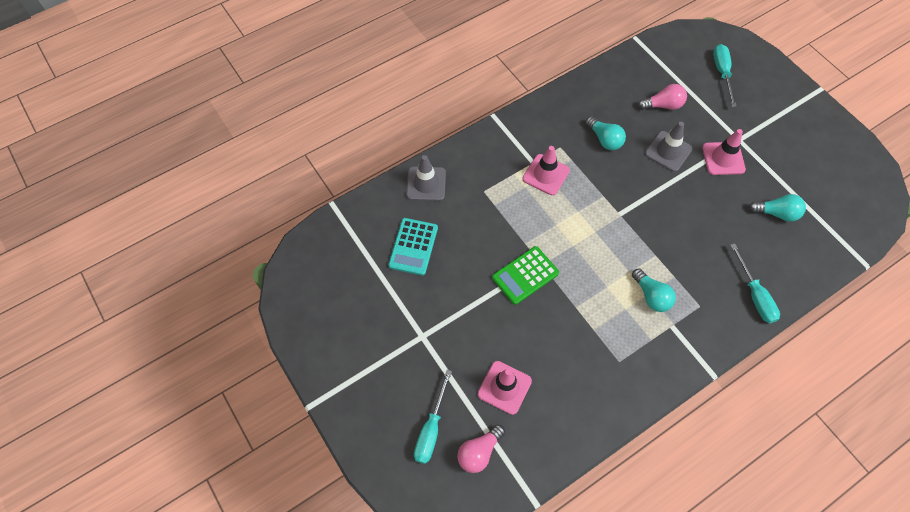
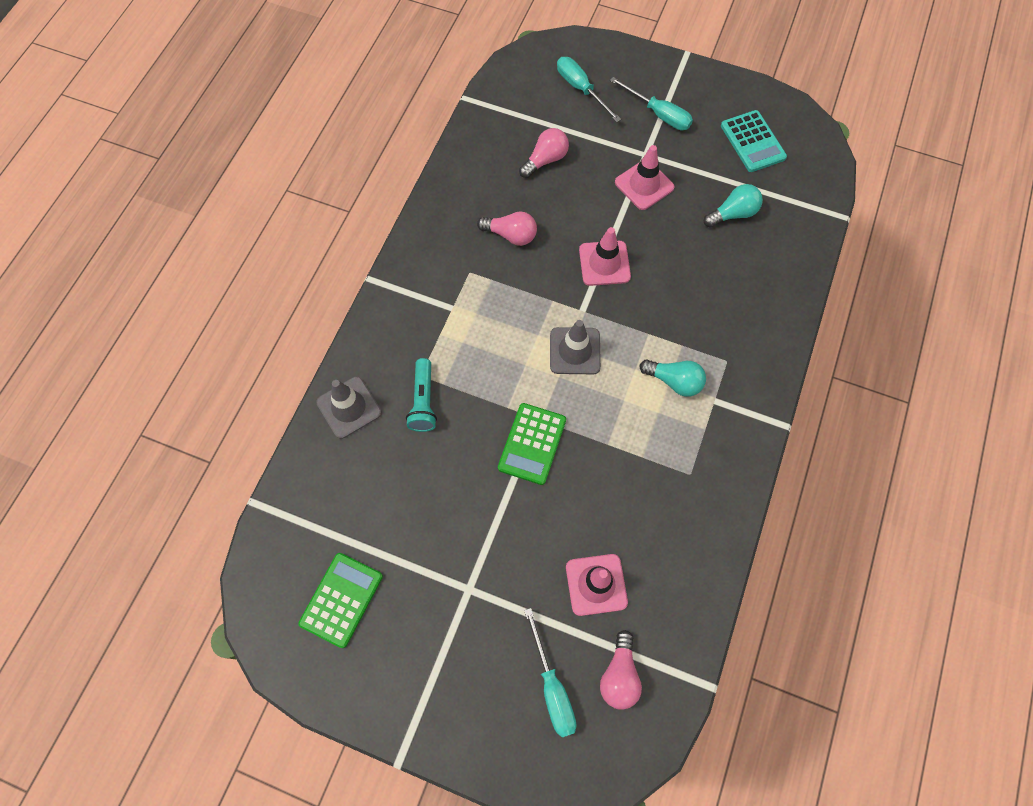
camera: 35 degrees left, 5 degrees up
(342, 292) = (341, 600): none -> green calculator
(413, 246) = (386, 492): turquoise calculator -> turquoise calculator (752, 142)
(474, 207) = (423, 401): none -> turquoise flashlight
(546, 174) = (475, 314): pink traffic cone -> pink traffic cone (604, 263)
(604, 139) = (511, 235): turquoise light bulb -> pink light bulb
(668, 151) = (585, 209): grey traffic cone -> grey traffic cone (575, 351)
(754, 295) = (769, 315): turquoise screwdriver -> turquoise screwdriver (658, 114)

